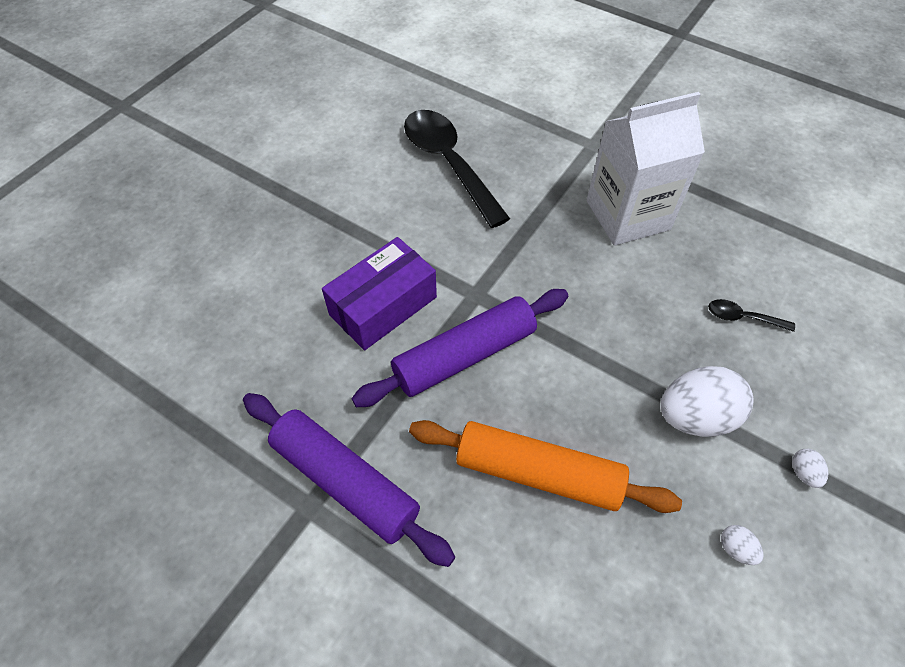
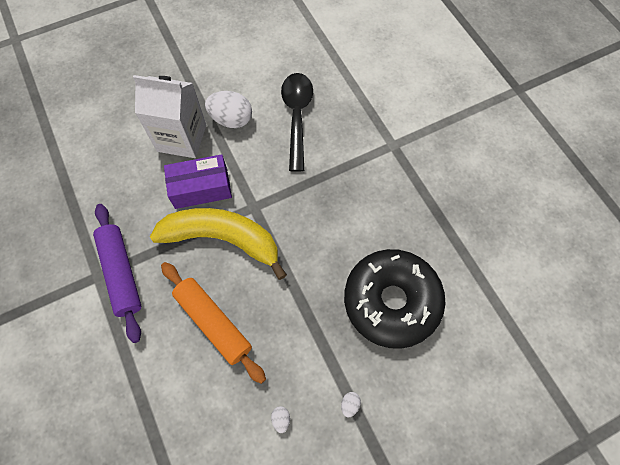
camera: 30 degrees right, 10 degrees up
(464, 355) = (223, 239): purple rolling pin -> yellow banana
(628, 215) = (376, 202): white carton -> white carton (182, 138)
(695, 417) = (317, 341): white egg -> white egg (231, 119)
(742, 317) = (391, 301): black spoon -> black donut

